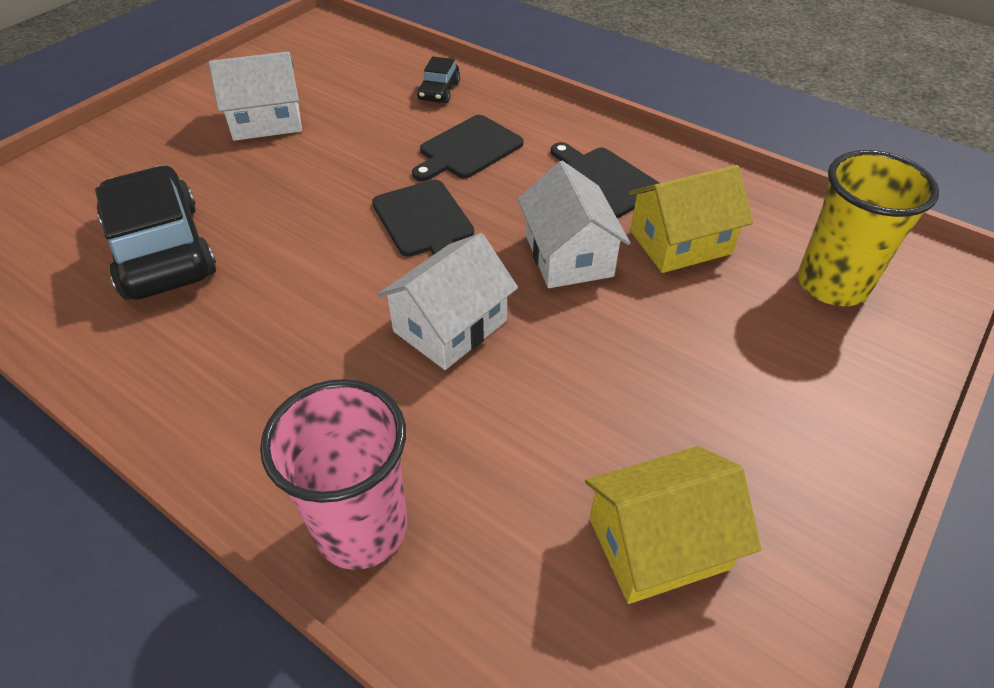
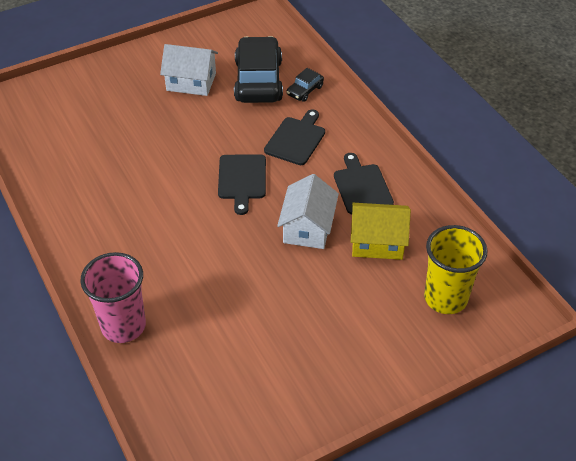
camera: 25 degrees right, 0 degrees up
(162, 250) = (99, 151): black car -> black car (258, 80)
(450, 326) = (219, 245): white house -> none
(468, 149) = (296, 139): black cutting board -> black cutting board turned 135 degrees clockwise
(658, 543) = (248, 385): yellow house -> none

